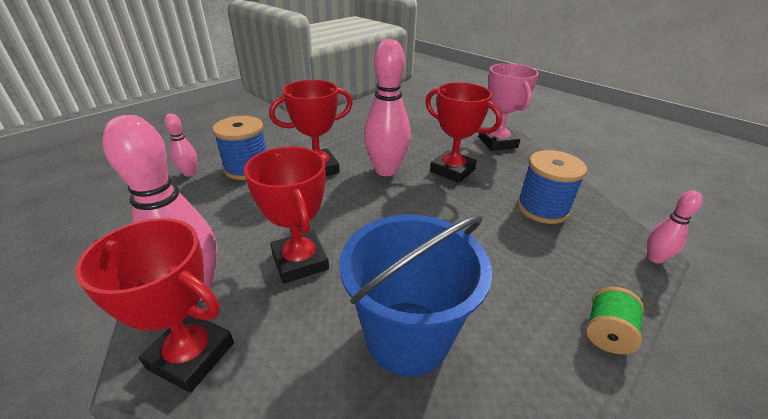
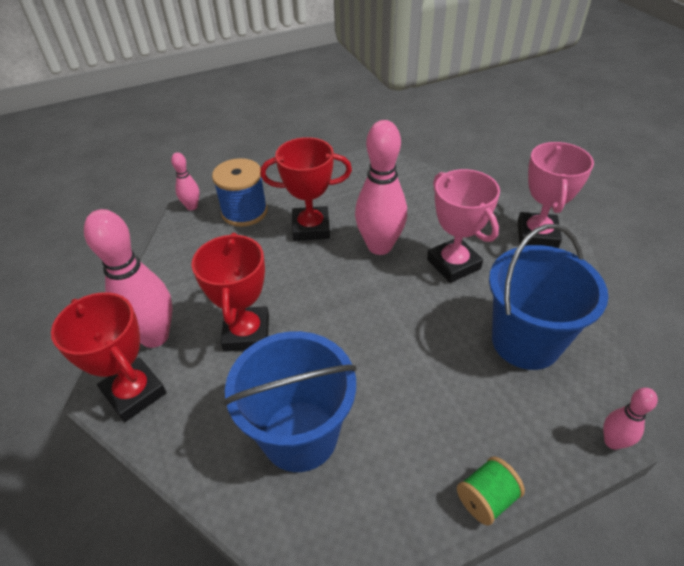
camera: 25 degrees right, 10 degrees up
(452, 171) = (453, 264): red trophy -> pink trophy
(542, 208) = (525, 341): blue spool -> blue bucket

